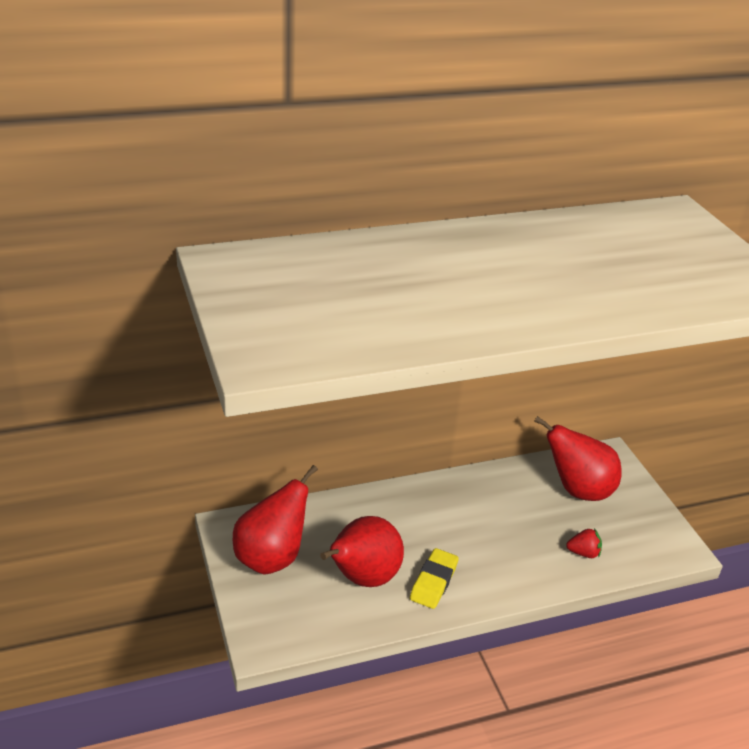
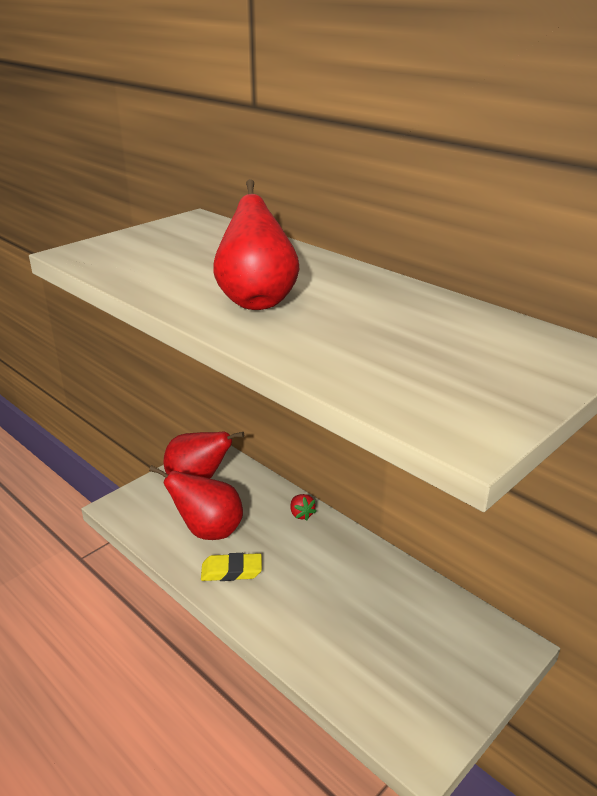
camera: 65 degrees right, 5 degrees down
(578, 490) = (433, 634): red pear -> red pear (256, 301)
(583, 553) = (344, 663): red strawberry -> red strawberry (301, 514)

